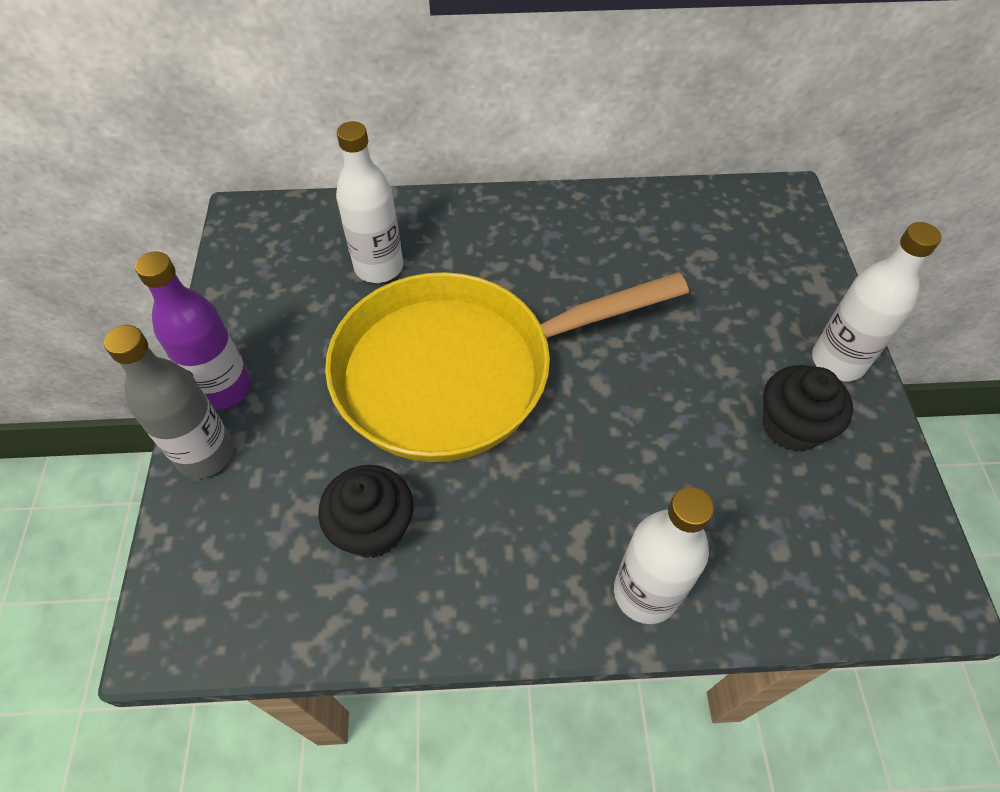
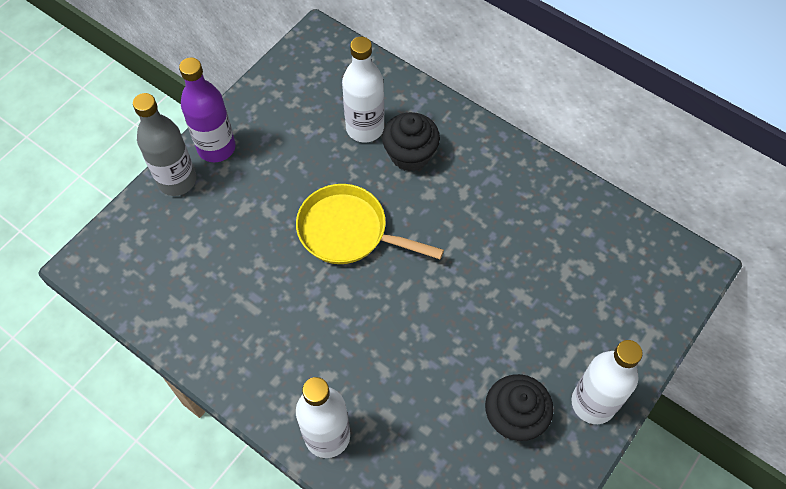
camera: 40 degrees right, 5 degrees up
(373, 528) = (223, 287): black cupcake -> black cupcake (410, 154)
(459, 372) = (349, 231): yellow pan -> yellow pan, size x0.55

